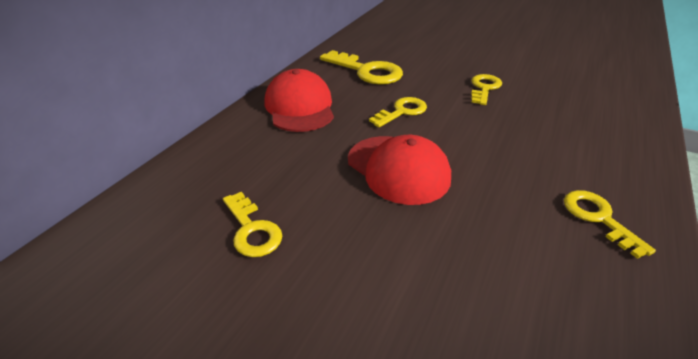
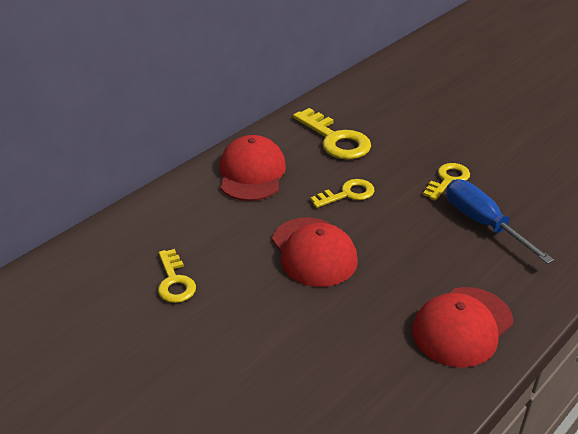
camera: 15 degrees right, 0 degrees up
(539, 117) = (482, 223): none -> blue screwdriver
(598, 218) = (462, 327): yellow key -> red cap

